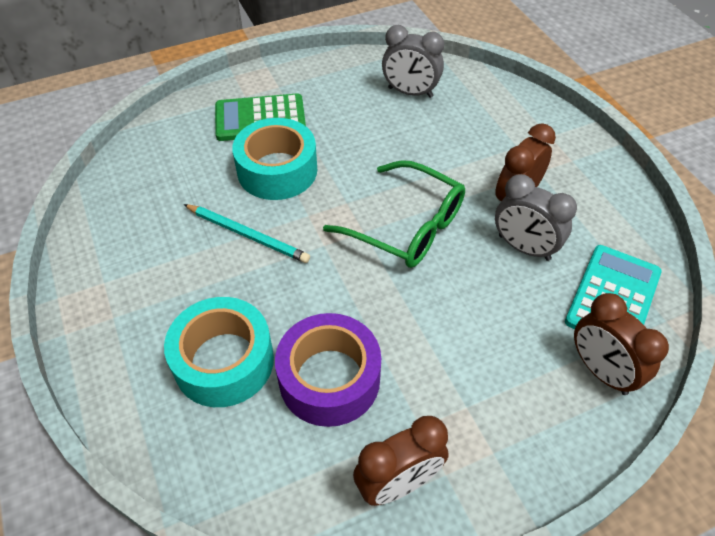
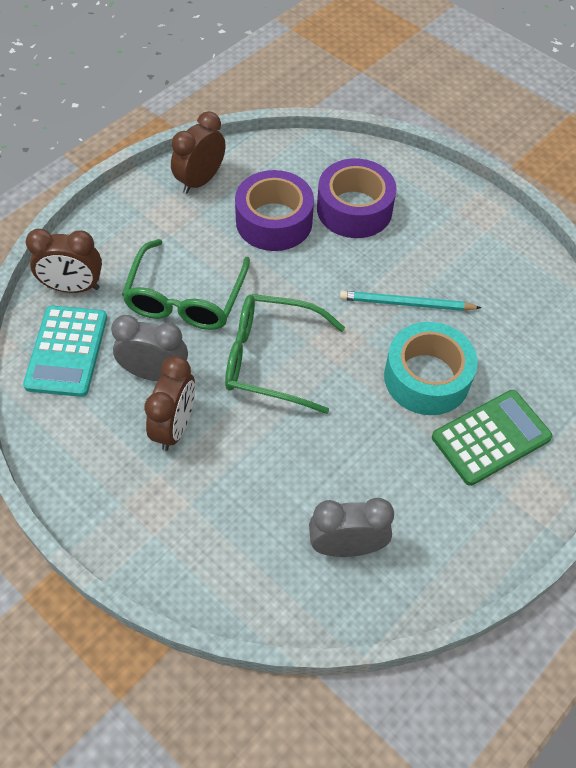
camera: 155 degrees right, 5 degrees up
(224, 361) = (354, 209): turquoise tape -> purple tape
(471, 315) = (186, 298): none -> green glasses
(601, 371) = (73, 287): brown clock -> brown clock turned 150 degrees clockwise

